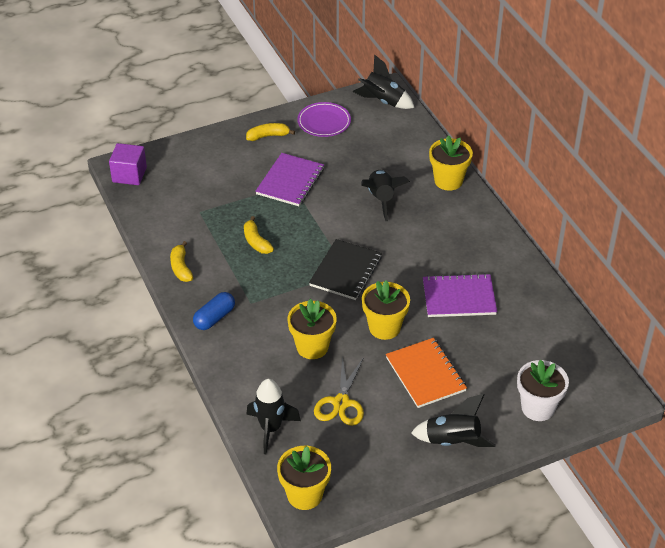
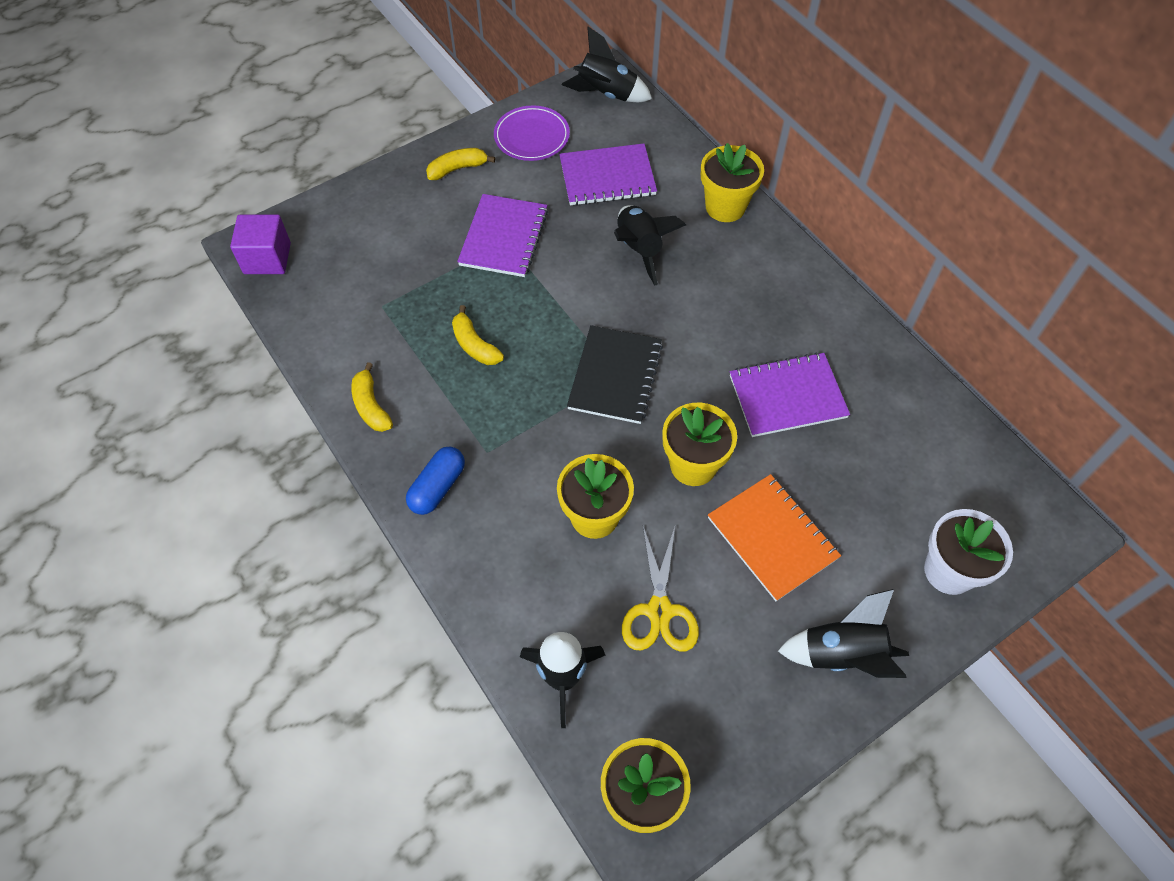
camera: 10 degrees left, 15 degrees up
(370, 153) = (607, 177): none -> purple notebook

